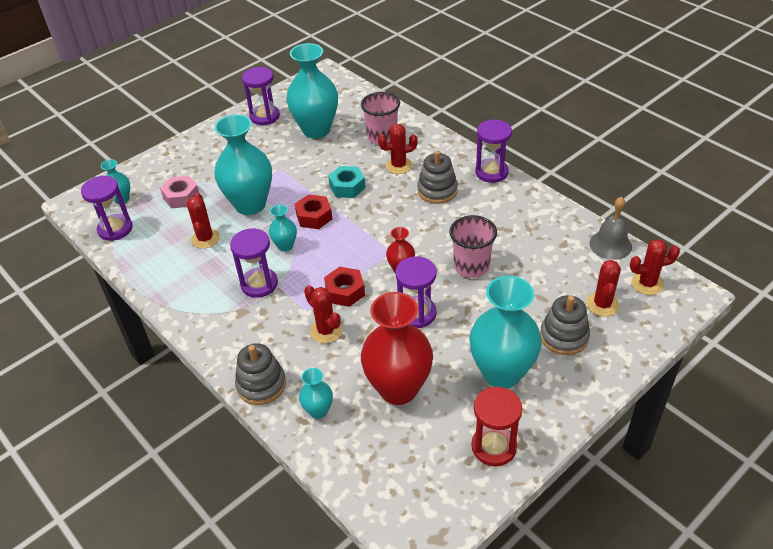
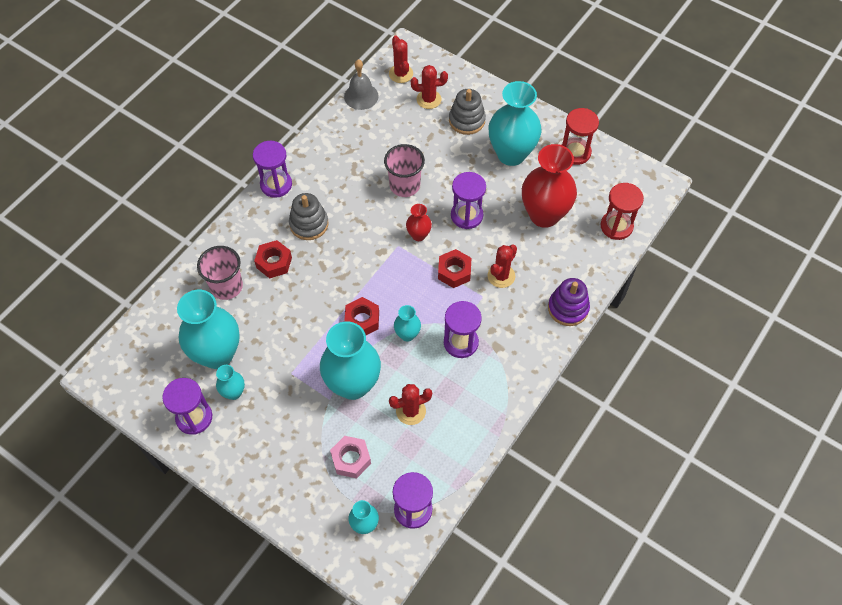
camera: 105 degrees left, 15 degrees up
(261, 385) = (568, 308): grey stacking toy -> purple stacking toy
(318, 411) = (579, 262): turquoise vase -> turquoise vase (234, 392)
(347, 187) = (313, 301): turquoise nut -> none
(359, 466) = (616, 226): none -> red hourglass
(398, 166) = (274, 262): red cactus -> red nut

